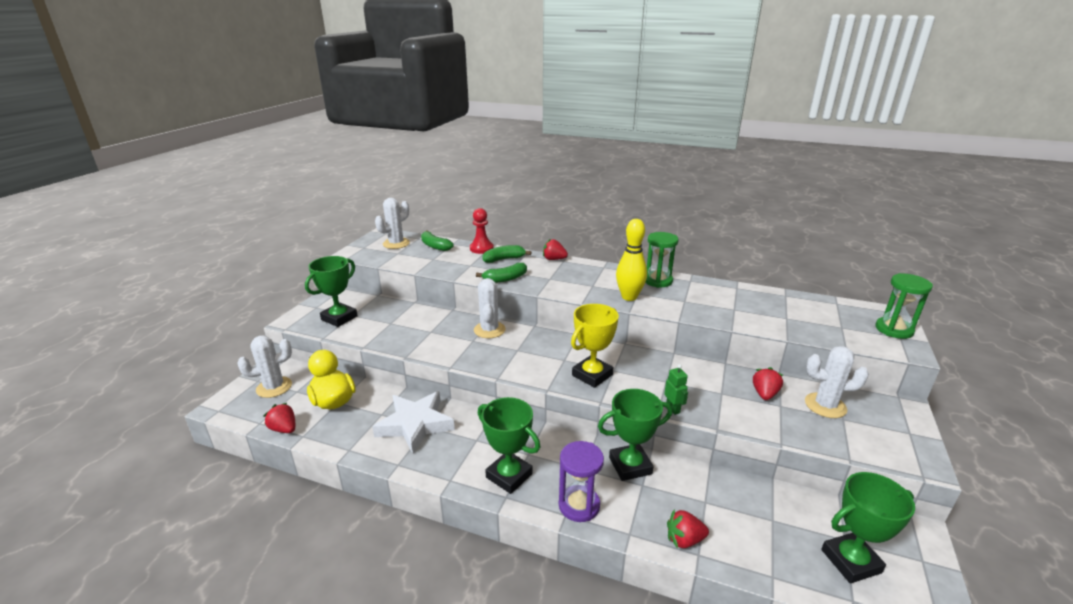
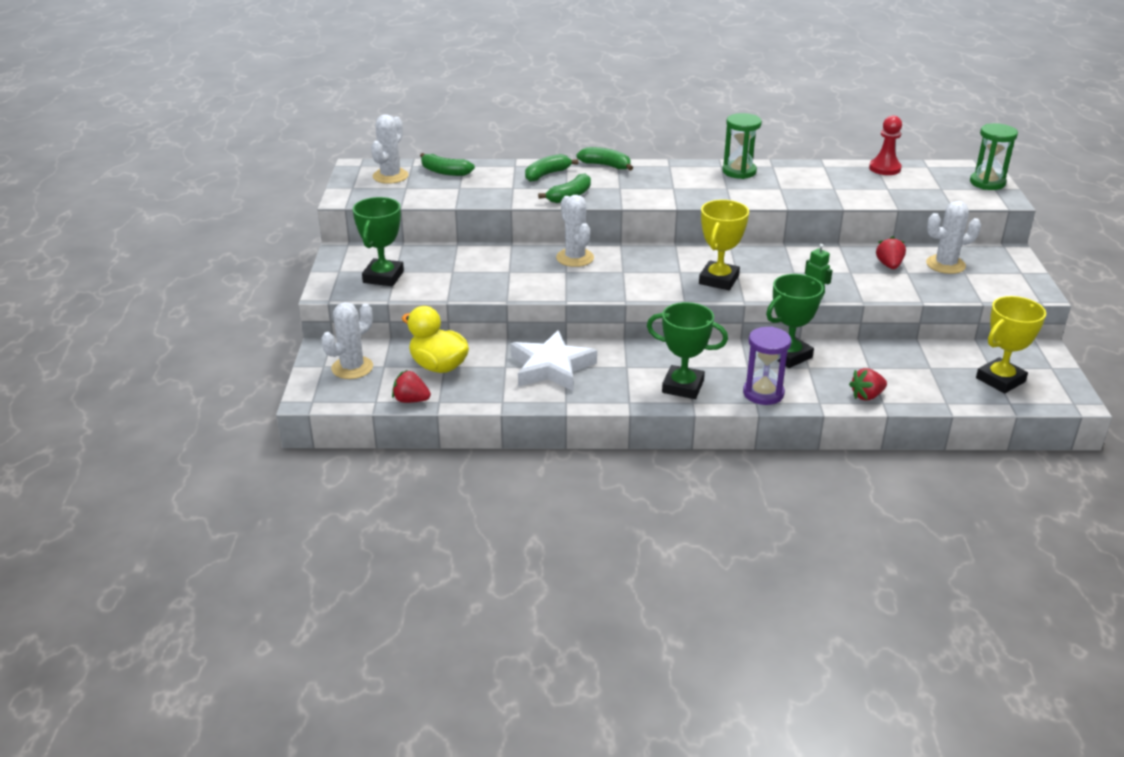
camera: 20 degrees left, 5 degrees up
(481, 248) = (506, 166): red pawn -> red pawn (884, 168)
(554, 259) = (605, 165): red strawberry -> green banana
(629, 297) = (721, 193): yellow bowling pin -> none
(850, 561) = (1000, 380): green trophy -> yellow trophy

